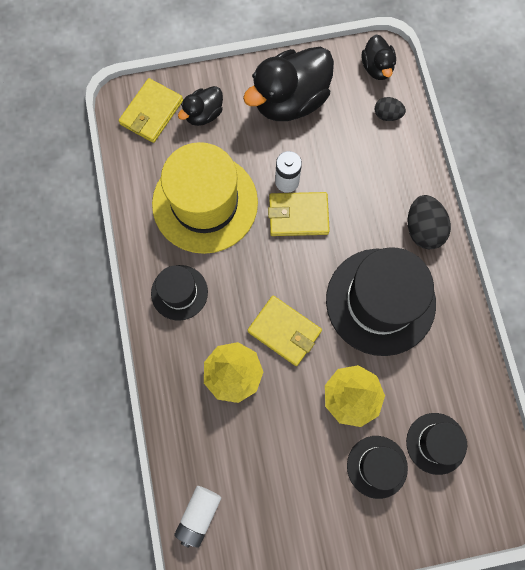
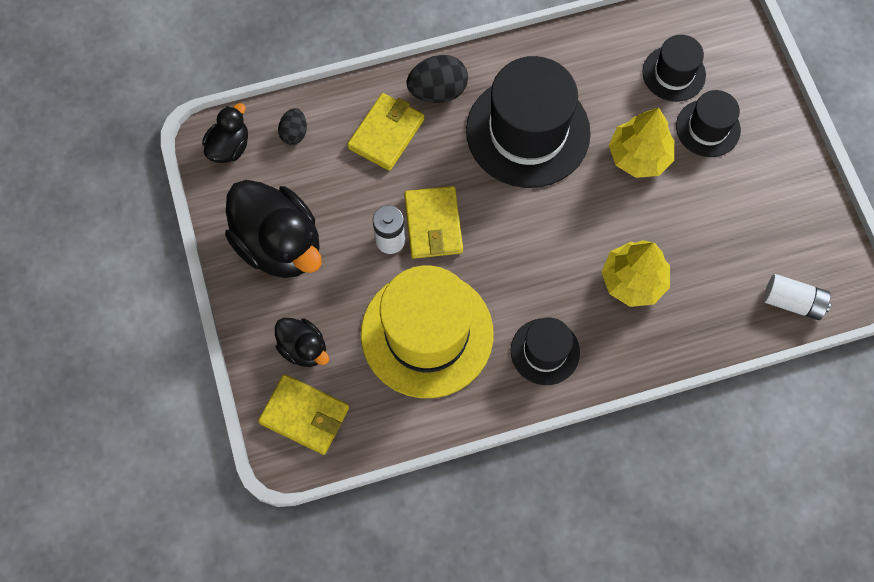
camera: 95 degrees left, 5 degrees down
(284, 331) = (576, 229): yellow wallet -> yellow wallet (386, 134)
(377, 68) = (229, 147): black duck -> black duck turned 45 degrees counterclockwise

